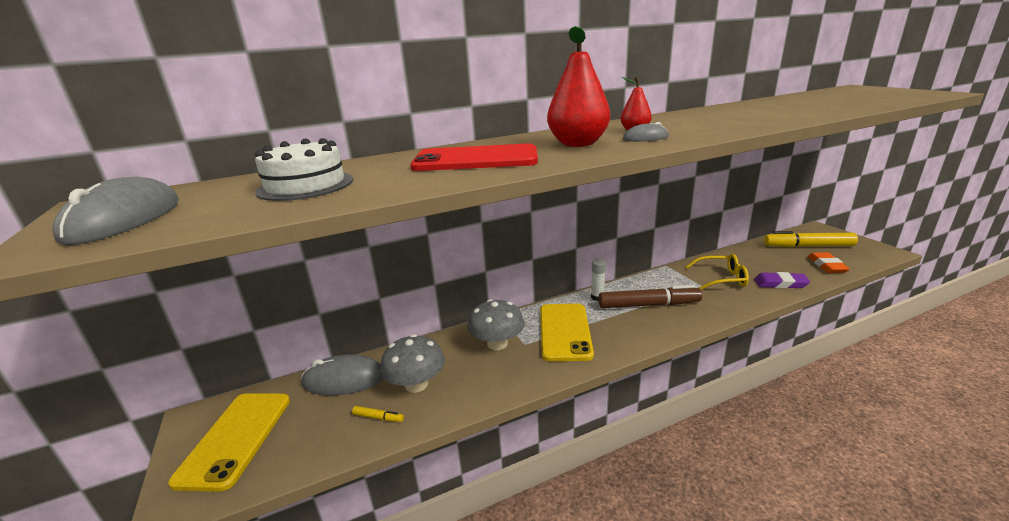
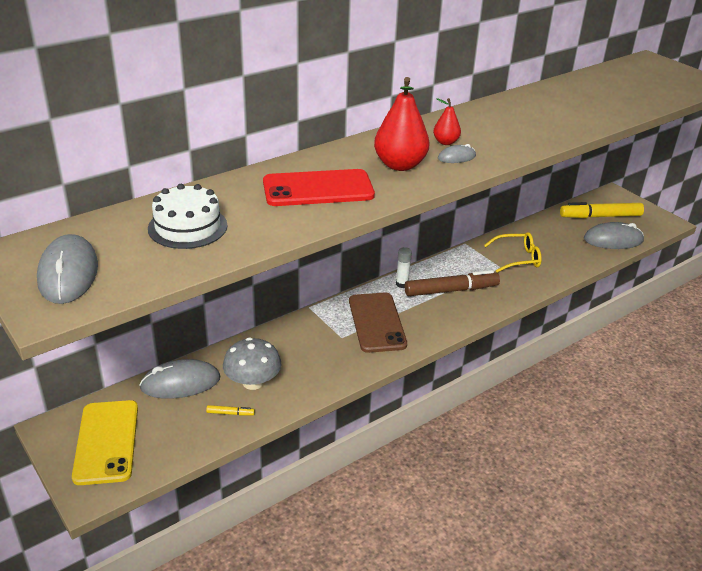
camera: 15 degrees left, 10 degrees up
(497, 343) = (316, 338): grey mushroom -> none
(565, 331) = (377, 322): yellow phone -> brown phone
(780, 283) = (570, 262): purple eraser -> none
(827, 265) = (613, 240): orange eraser -> grey mouse

